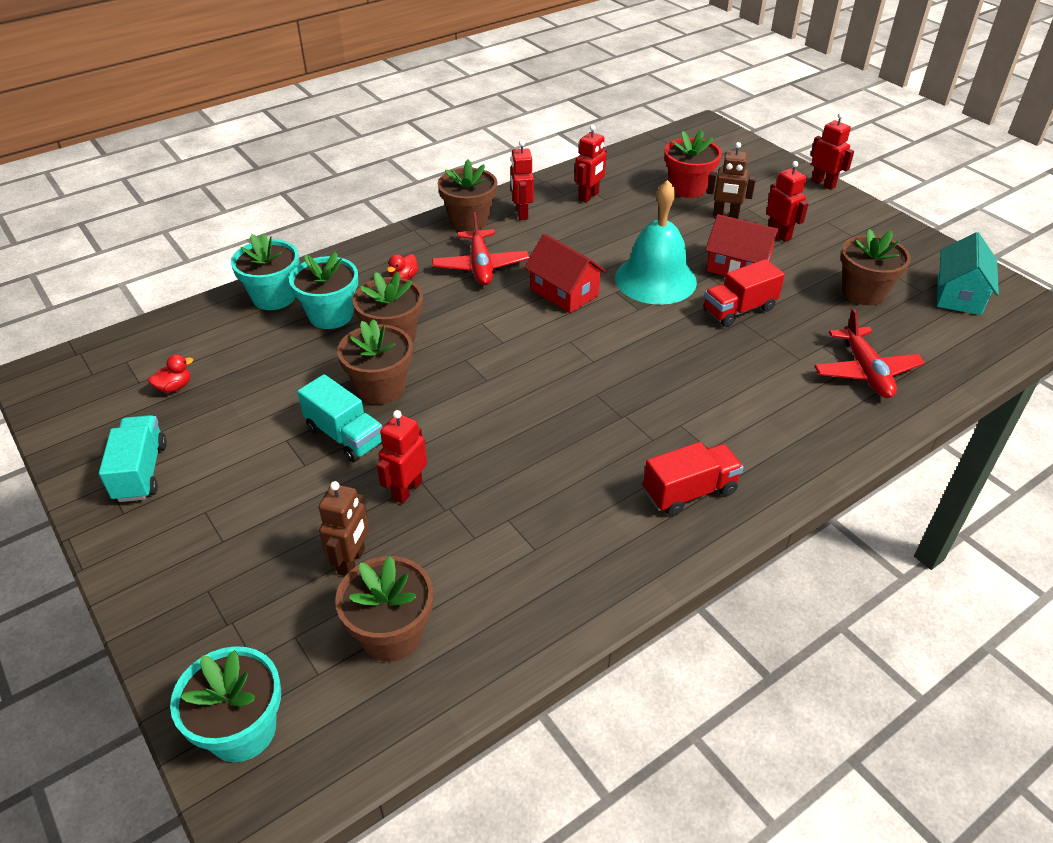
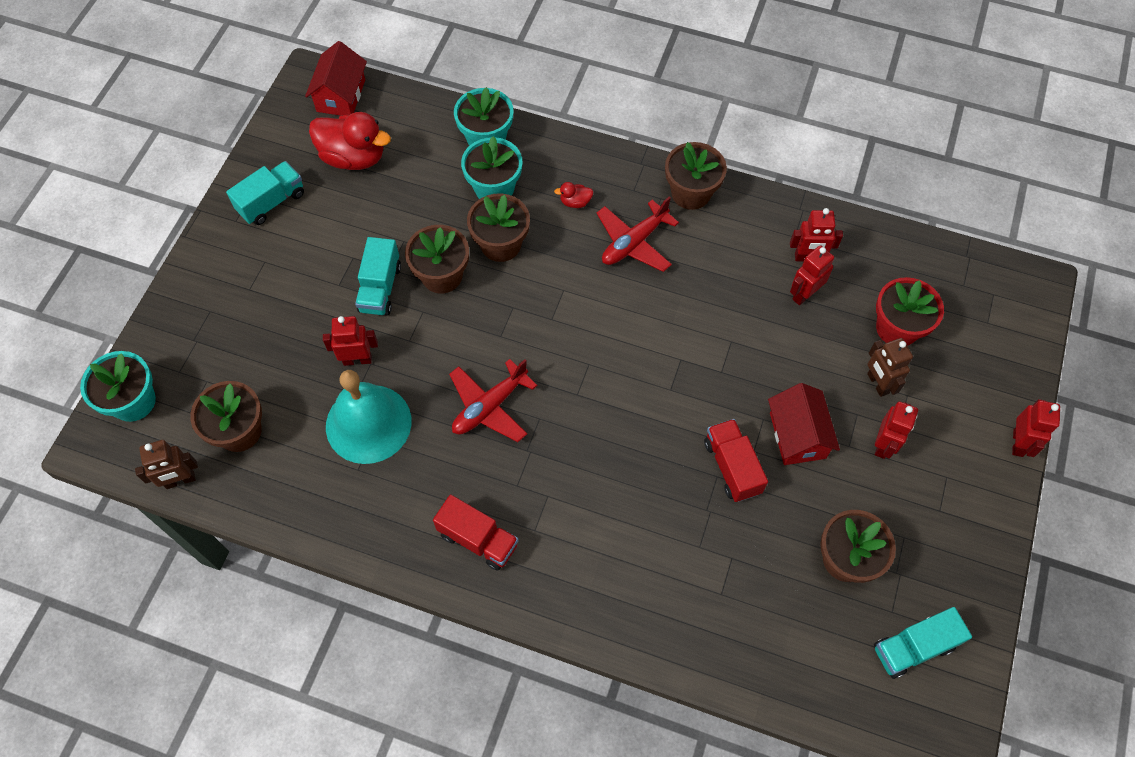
camera: 55 degrees right, 20 degrees up
(174, 387) = (353, 157): red duck -> red duck, size x2.30
(352, 561) = (279, 370): brown robot -> brown robot (180, 480)
(521, 213) = (735, 223): red robot -> red robot (804, 294)
(564, 292) = (648, 323): red house -> red house (341, 95)
(655, 279) = (723, 380): turquoise bell -> turquoise bell (368, 423)
(739, 310) = (732, 467): red truck -> red truck turned 45 degrees clockwise
(865, 372) = (722, 607): red plane -> red plane (490, 406)
(959, 295) = (913, 647): turquoise house -> turquoise truck

